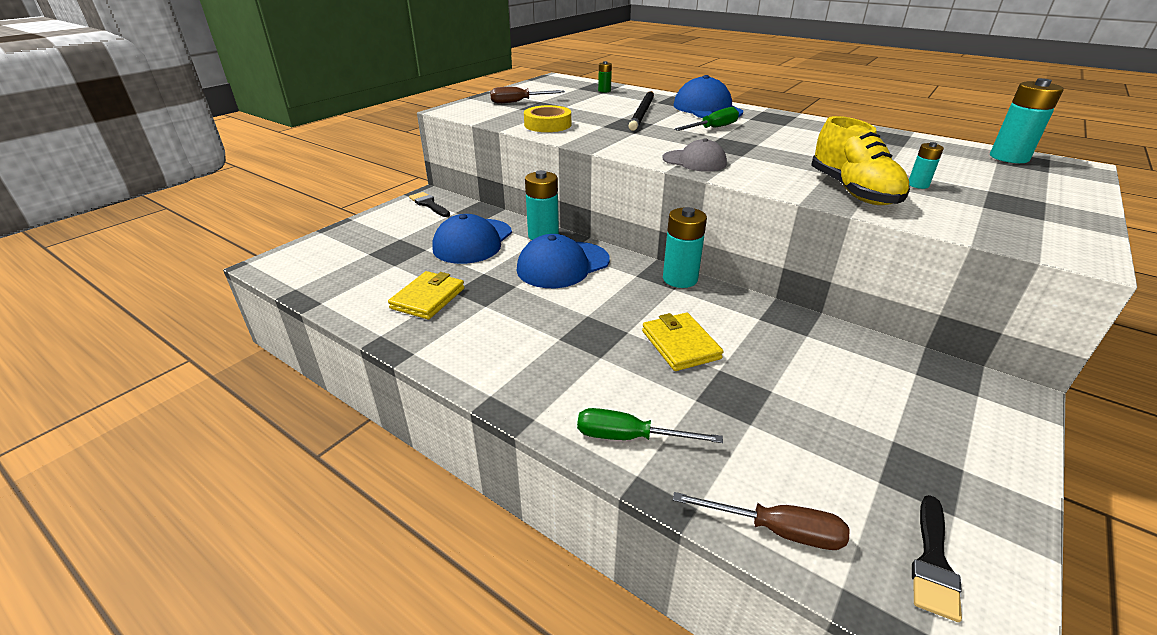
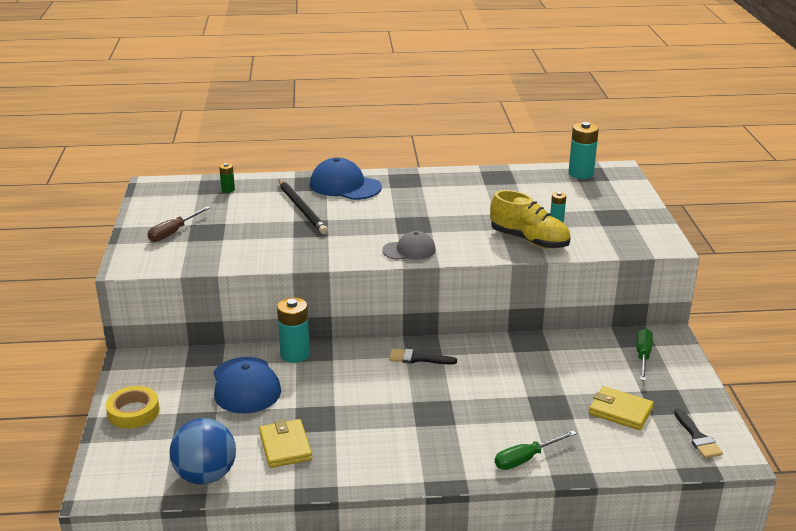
camera: 40 degrees left, 5 degrees down
(341, 290) = (206, 475): none -> blue ball
(429, 204) = (147, 369): black brush -> black brush (417, 358)
(547, 125) = (247, 252): yellow tape -> yellow tape (133, 412)
(563, 265) = (345, 372): blue cap -> none
(680, 279) = (437, 345): turquoise battery -> none
(680, 345) = (490, 392): yellow wallet -> yellow wallet (620, 411)
(713, 128) = (378, 209): green screwdriver -> green screwdriver (643, 356)
(776, 530) = (633, 461): brown screwdriver -> none

